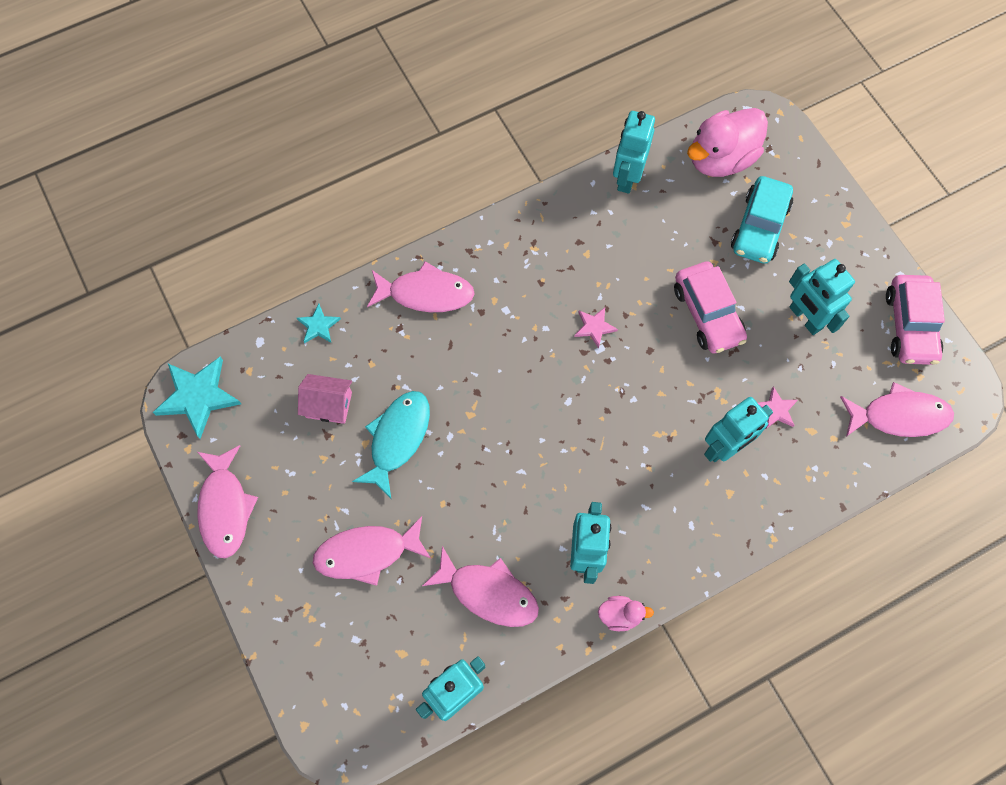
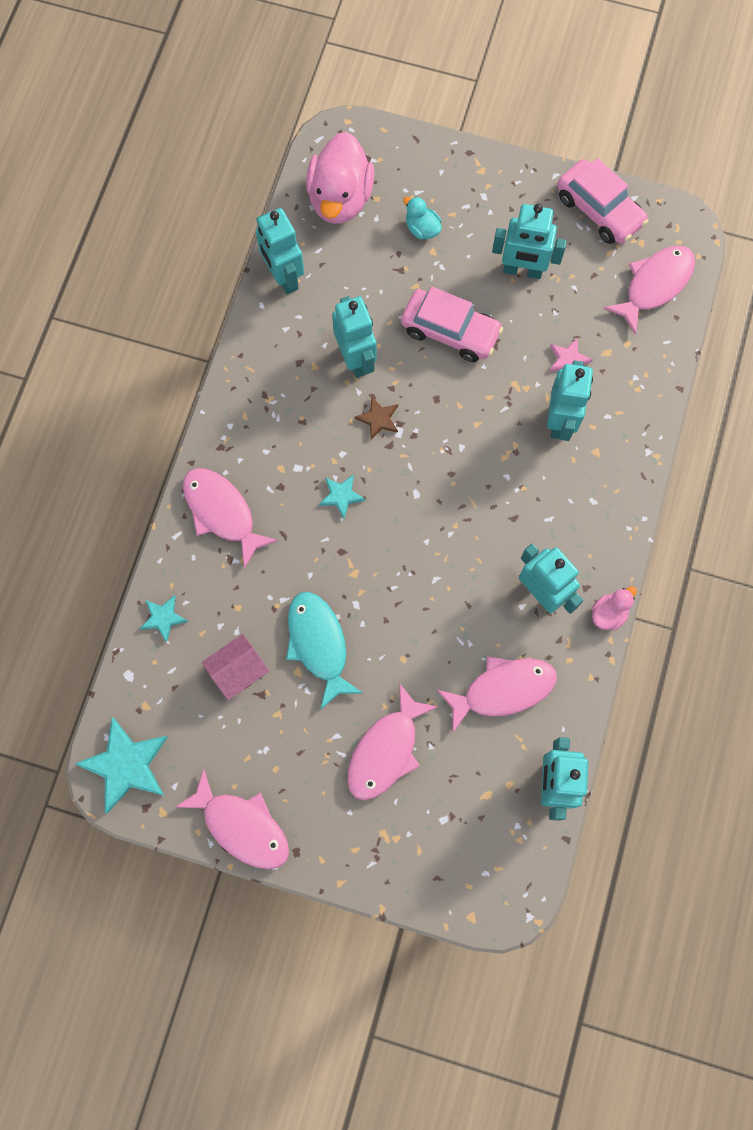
camera: 45 degrees left, 5 degrees up
(426, 293) = (222, 512): pink fish -> pink fish turned 90 degrees counterclockwise
(515, 355) = (341, 496): none -> turquoise star
(594, 327) = (378, 419): pink star -> brown star
(620, 273) = (356, 359): none -> turquoise robot
(759, 227) = (422, 229): turquoise car -> turquoise duck

